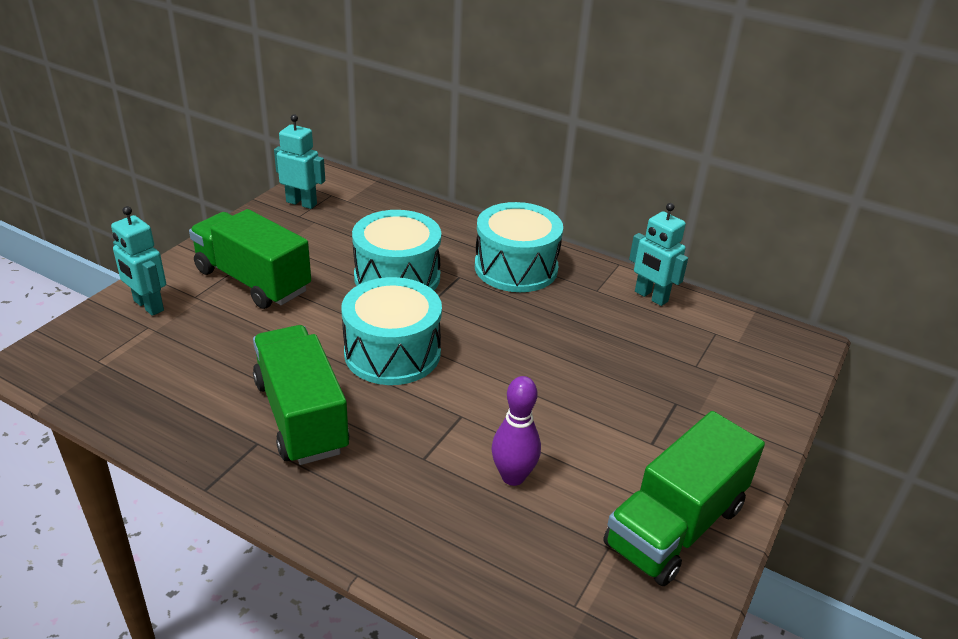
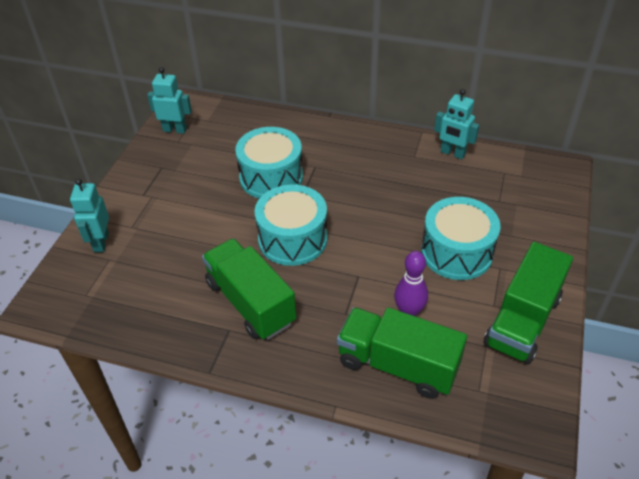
camera: 10 degrees left, 10 degrees up
(148, 306) = (101, 242): turquoise robot -> turquoise robot turned 60 degrees clockwise
(253, 280) = (168, 204): green truck -> green truck (397, 365)
(516, 267) = (352, 150): turquoise drum -> turquoise drum (456, 252)

